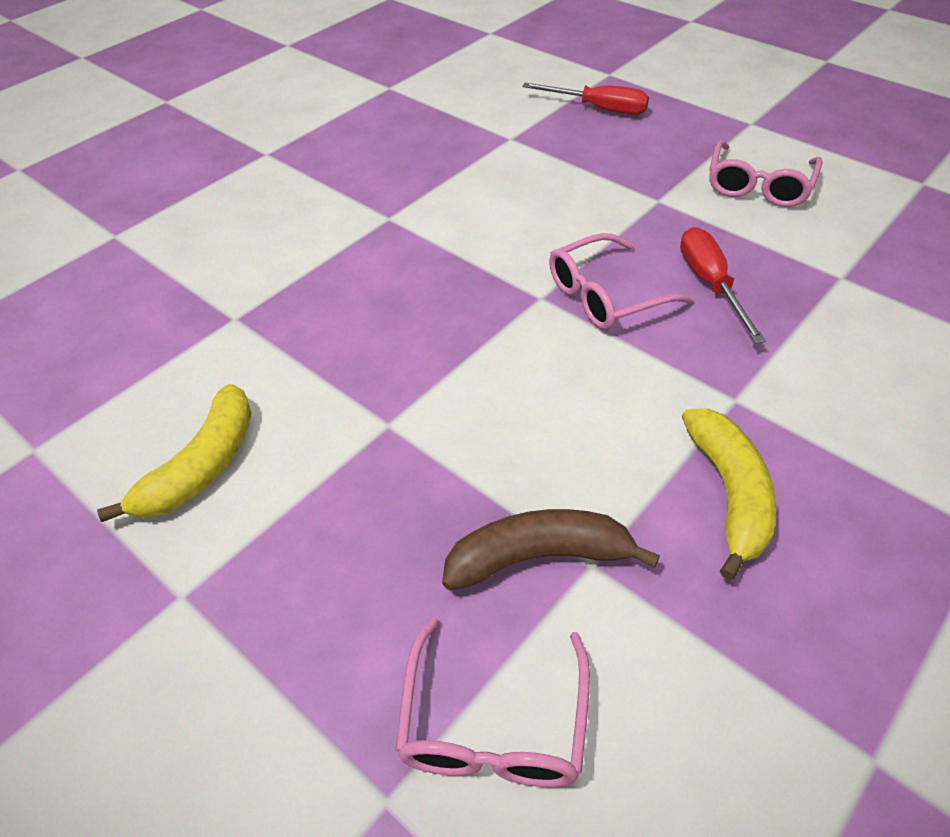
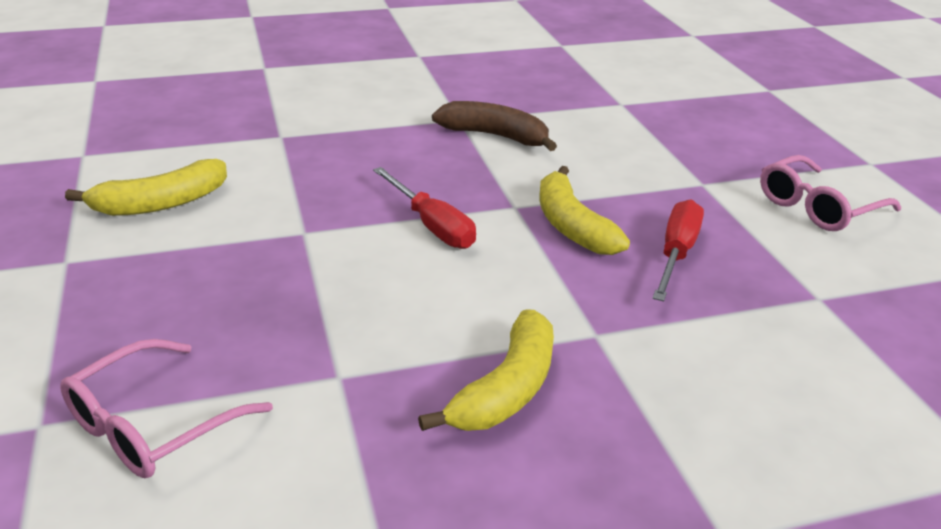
camera: 30 degrees right, 15 degrees down
(539, 557) = (307, 352): brown banana -> brown banana (495, 136)
(599, 109) = (727, 109): red screwdriver -> red screwdriver (432, 225)
(606, 295) = (571, 225): pink glasses -> yellow banana

